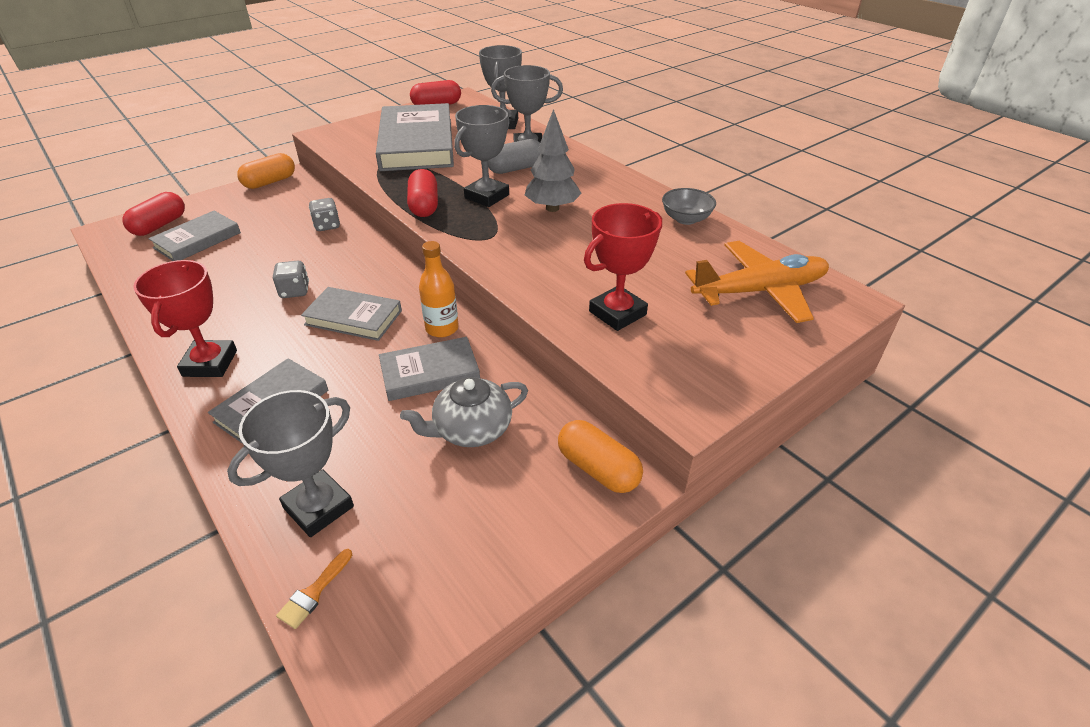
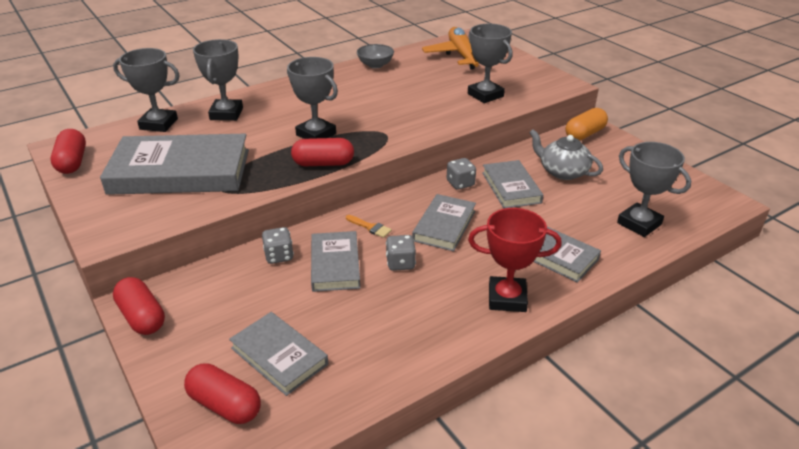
camera: 85 degrees left, 5 degrees down
(270, 182) = (142, 317): orange capsule -> red capsule
(305, 254) = (335, 264): none -> grey book
(314, 592) = (695, 219): orange brush -> orange brush (370, 227)
(442, 328) = (460, 183): orange bottle -> grey dice
(471, 429) = (562, 171): grey teapot -> grey teapot turned 150 degrees clockwise
(515, 169) = (267, 120): grey capsule -> none
(552, 208) = (346, 108): grey tree -> none
(617, 313) = (485, 95): red trophy -> grey trophy

